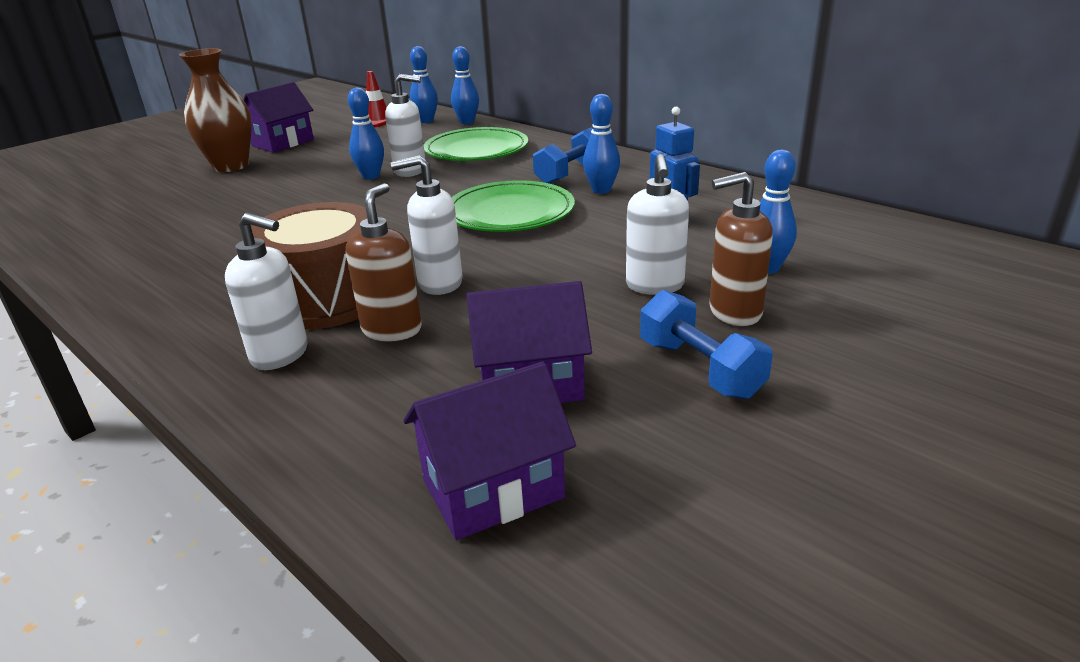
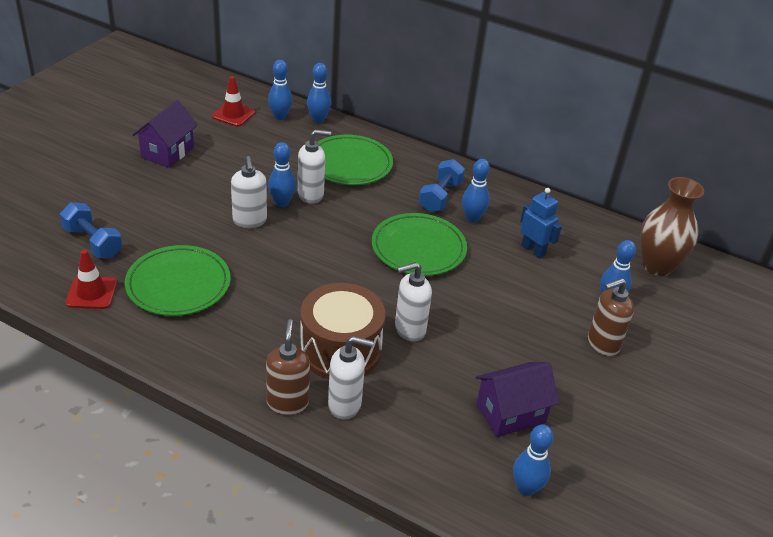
camera: 20 degrees left, 10 degrees up
(84, 237) = (91, 293): none -> red traffic cone
(186, 234) = (178, 284): none -> green plate
(231, 166) = (144, 189): brown vase -> brown vase (657, 266)
(392, 330) = (403, 376): brown soap dispenser -> brown soap dispenser (287, 402)
(493, 489) = (526, 488): purple house -> blue bowling pin
(655, 286) = (548, 322): white soap dispenser -> white soap dispenser (250, 221)
(700, 369) = (598, 392): blue dumbbell -> blue dumbbell (93, 242)

